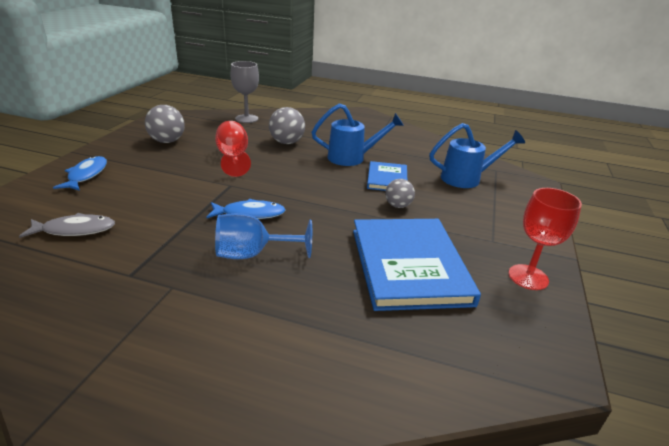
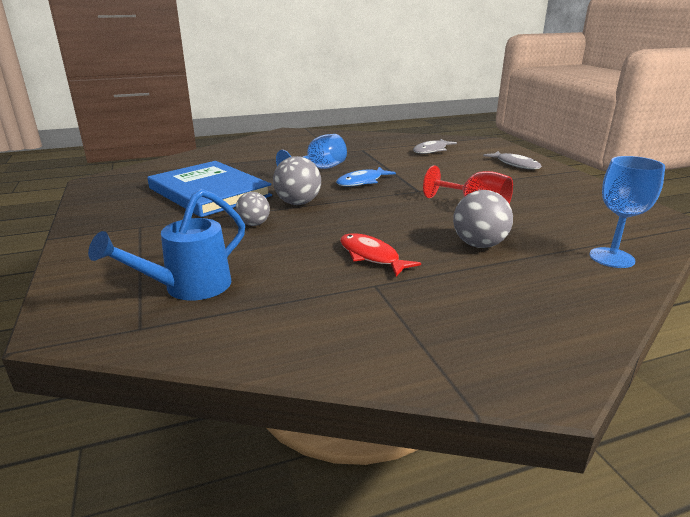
camera: 145 degrees right, 5 degrees down
(86, 175) = (515, 164): blue fish -> grey fish
(167, 141) = (564, 199): grey ball -> grey ball (298, 203)
(246, 119) = (611, 258): grey goblet -> blue goblet
(352, 158) = (371, 256): blue watering can -> red fish
(387, 179) = (294, 246): blue book -> none
(528, 277) = (106, 212): red goblet -> none

